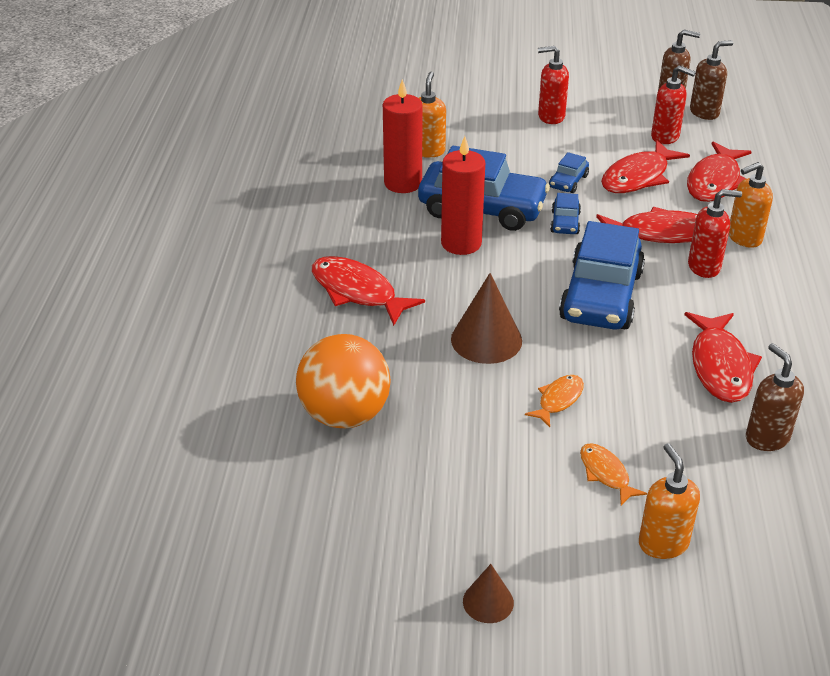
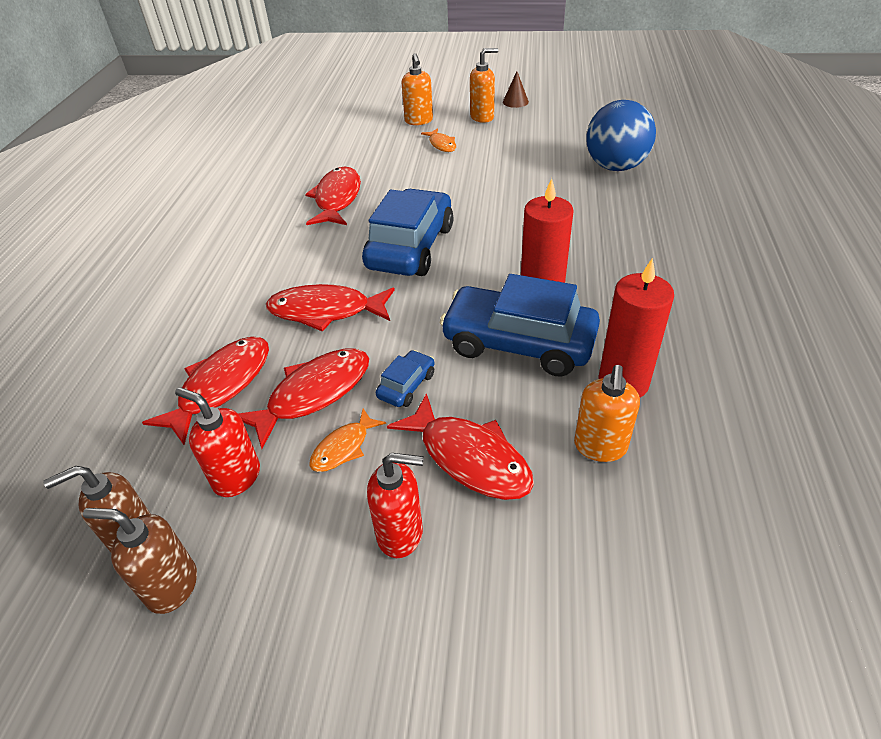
camera: 175 degrees left, 5 degrees up
(345, 415) = (615, 167): orange ball -> blue ball
(357, 292) = (635, 248): red fish -> red fish (469, 458)
(486, 340) = (515, 213): brown cone -> none
(558, 400) = (464, 177): orange fish -> orange fish (343, 447)
(565, 223) = (425, 324): blue car -> none
(704, 267) = (302, 275): red soap dispenser -> none
(744, 238) = (242, 307): orange soap dispenser -> orange soap dispenser (482, 117)
(766, 438) = (331, 162): brown soap dispenser -> none

